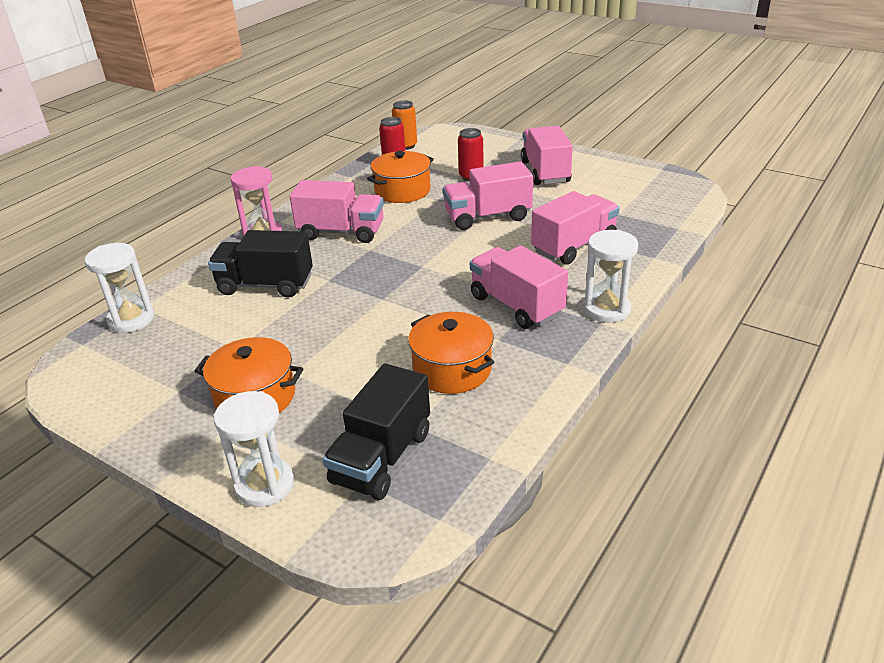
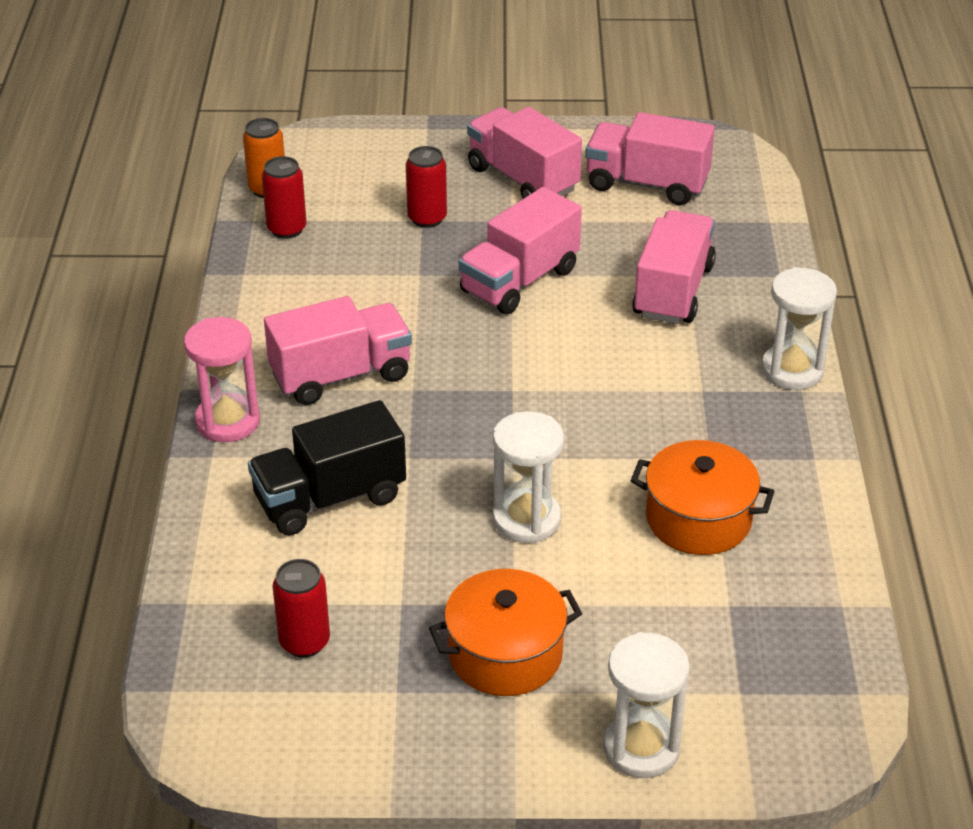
camera: 35 degrees left, 5 degrees up
(131, 320) = (197, 626): white hourglass -> white hourglass (526, 519)
(167, 347) = (304, 642): none -> red can
(382, 458) = (733, 657): black truck -> none
(402, 191) = (353, 275): orange pot -> none
(516, 305) = (687, 404): pink truck -> pink truck (646, 184)

